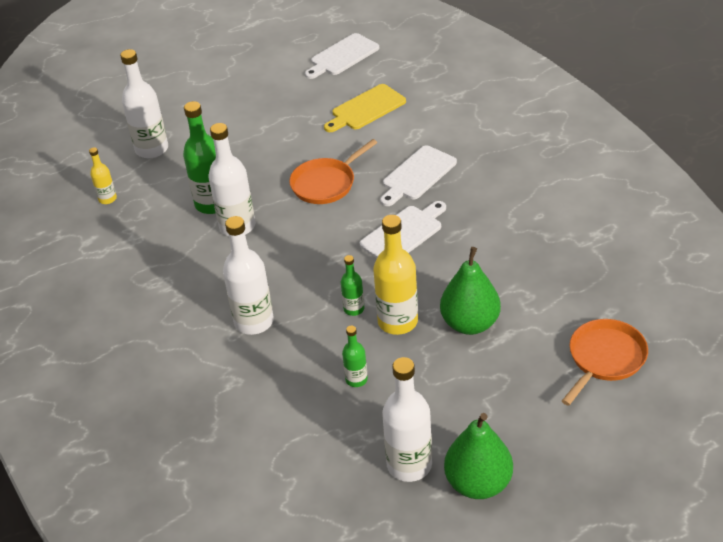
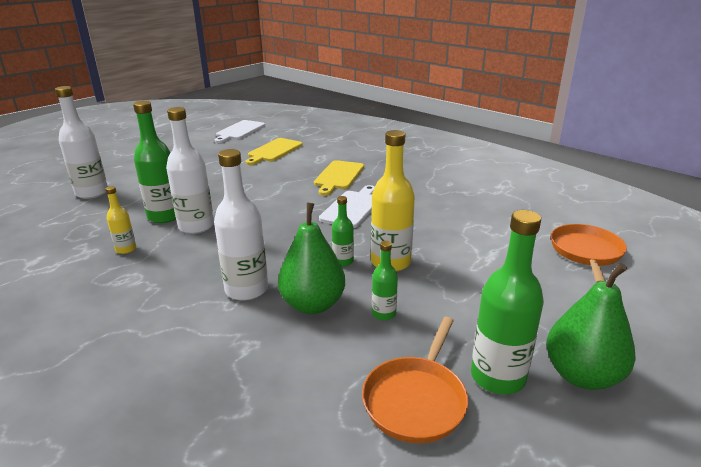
camera: 25 degrees left, 15 degrees down
(107, 199) = (51, 228): yellow bottle -> yellow bottle (126, 249)
(326, 183) = (265, 190): orange pan -> orange pan (416, 399)
(409, 465) = (497, 377): white bottle -> green bottle
(417, 175) = (338, 176): white cutting board -> yellow cutting board
(470, 323) = (455, 252): green pear -> green pear (313, 304)

